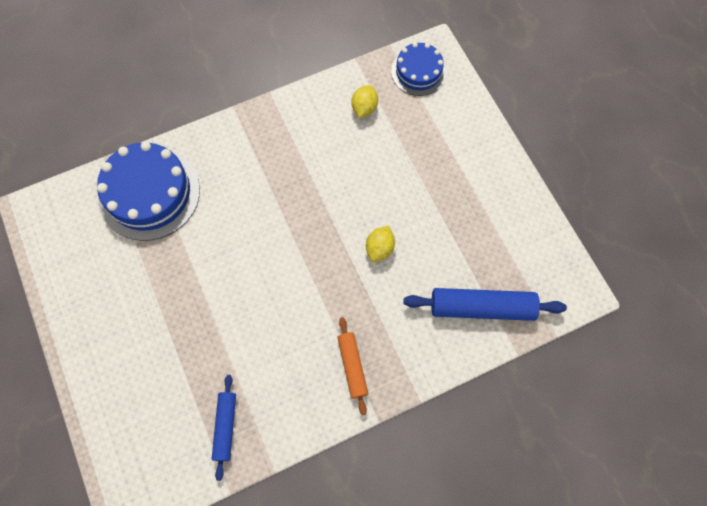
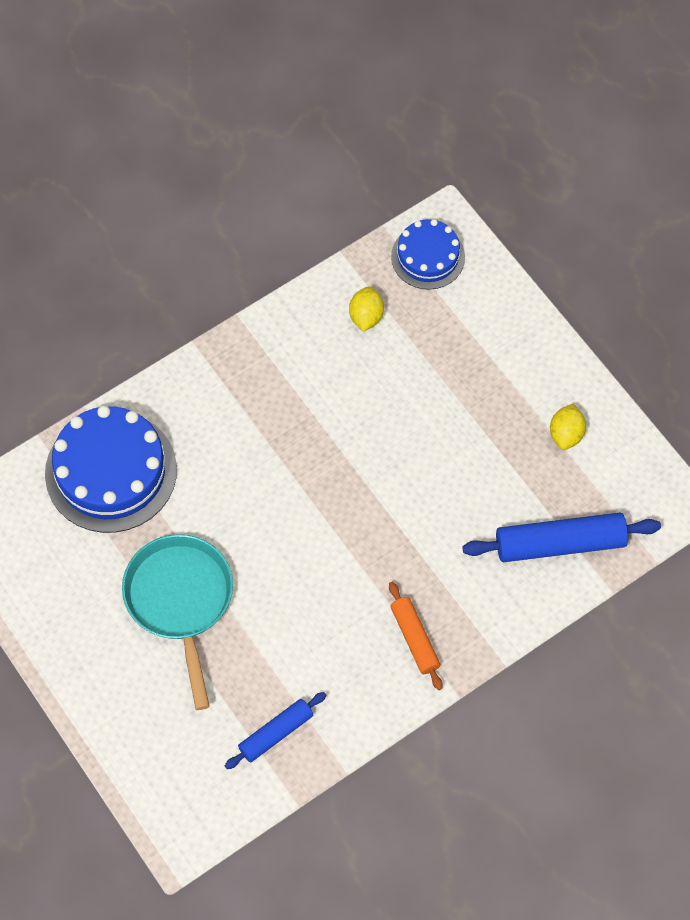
camera: 10 degrees left, 5 degrees down
(176, 303) = (180, 601): none -> turquoise pan
(225, 427) = (276, 733): blue rolling pin -> blue rolling pin turned 60 degrees clockwise
(379, 248) = (421, 493): yellow lemon -> yellow lemon (566, 434)

